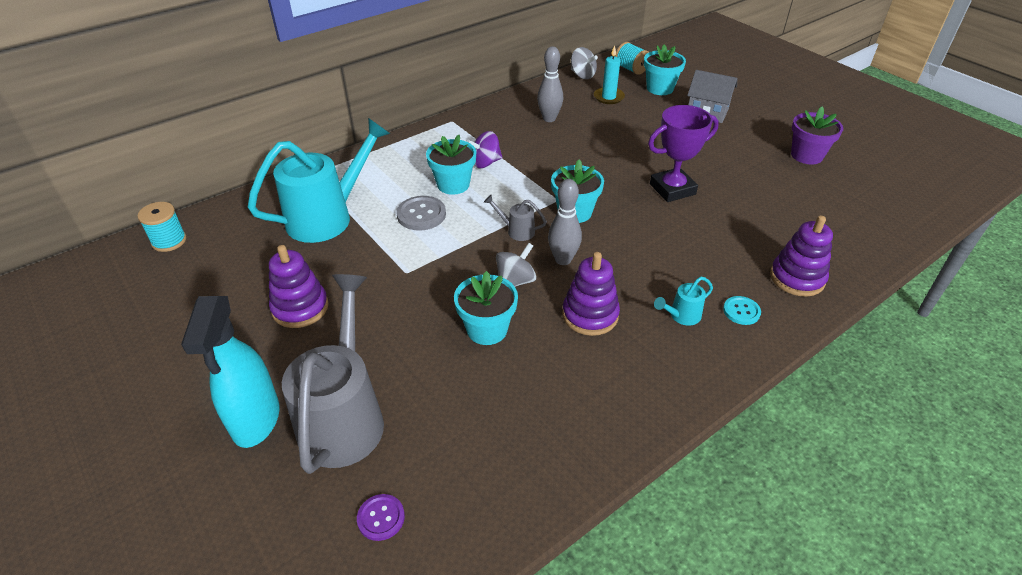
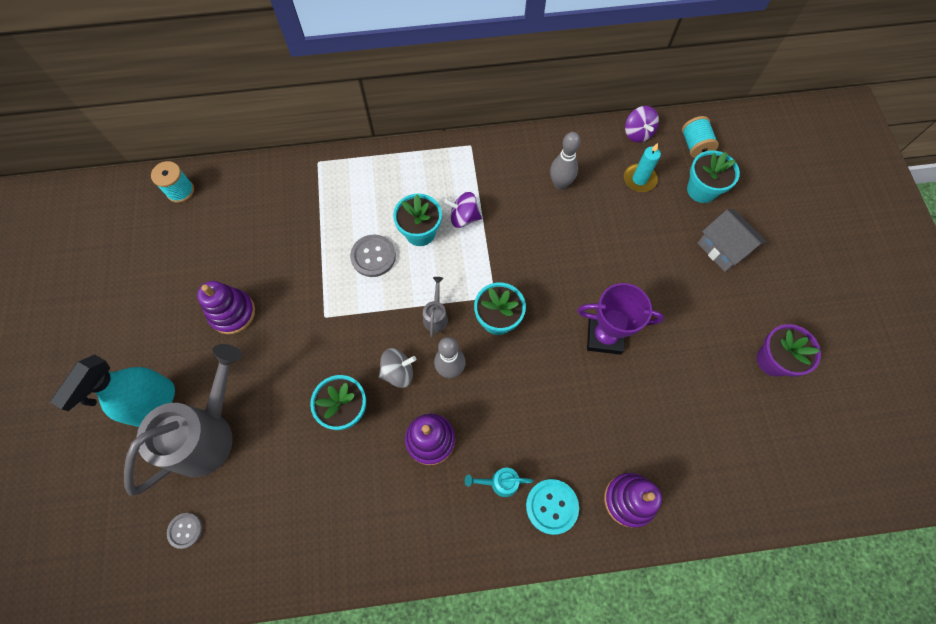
camera: 30 degrees right, 25 degrees up
(328, 217) = (302, 222): turquoise watering can -> none
(381, 518) = (185, 530): purple button -> grey button
(517, 231) = (436, 316): grey watering can -> grey watering can turned 45 degrees clockwise
(582, 75) = (637, 133): grey spinning top -> purple spinning top
(741, 311) = (552, 506): turquoise button -> turquoise button, size x1.58

